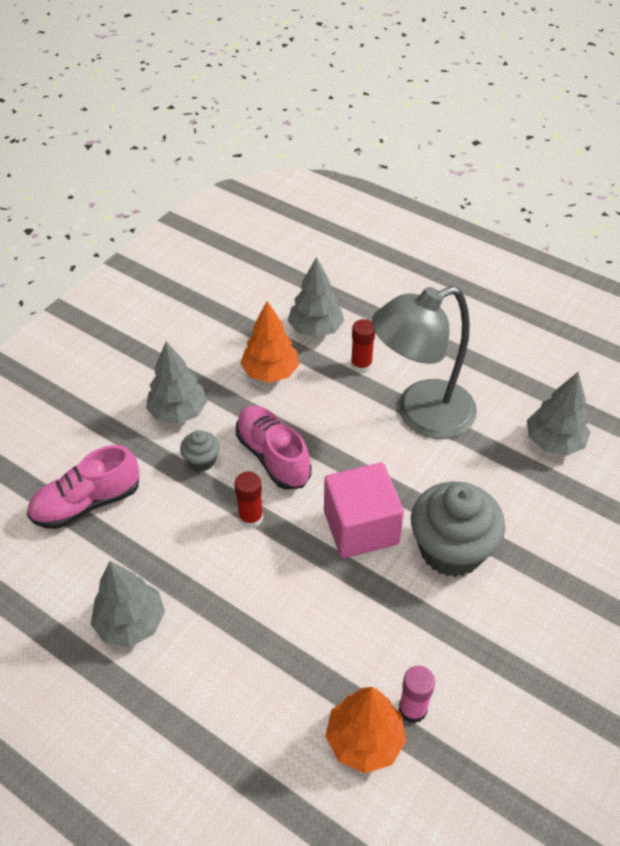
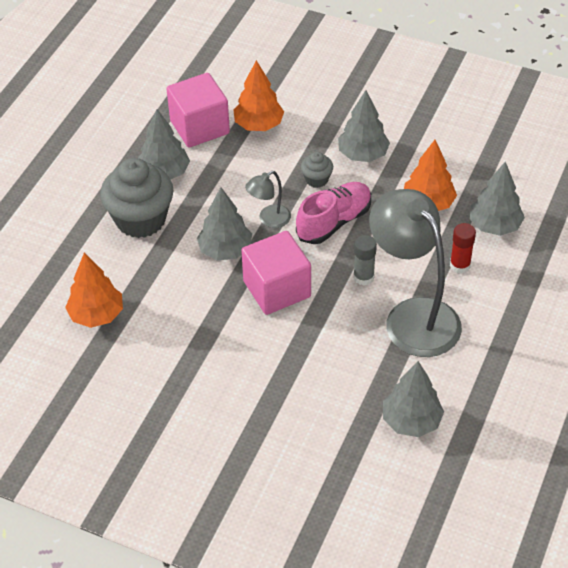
camera: 80 degrees right, 0 degrees up
(62, 569) = (199, 127): none -> pink cube
(87, 503) = (258, 125): pink shoe -> orange tree
(251, 517) = (269, 220): red glue stick -> grey lamp
(288, 571) = (225, 250): none -> grey tree
(360, 445) = (363, 277): none -> grey glue stick
(412, 709) = (124, 340): pink glue stick -> none
(451, 550) = (269, 351): grey cupcake -> grey cupcake (141, 219)

